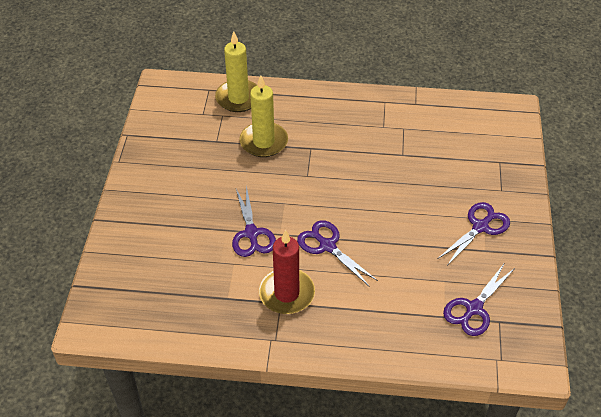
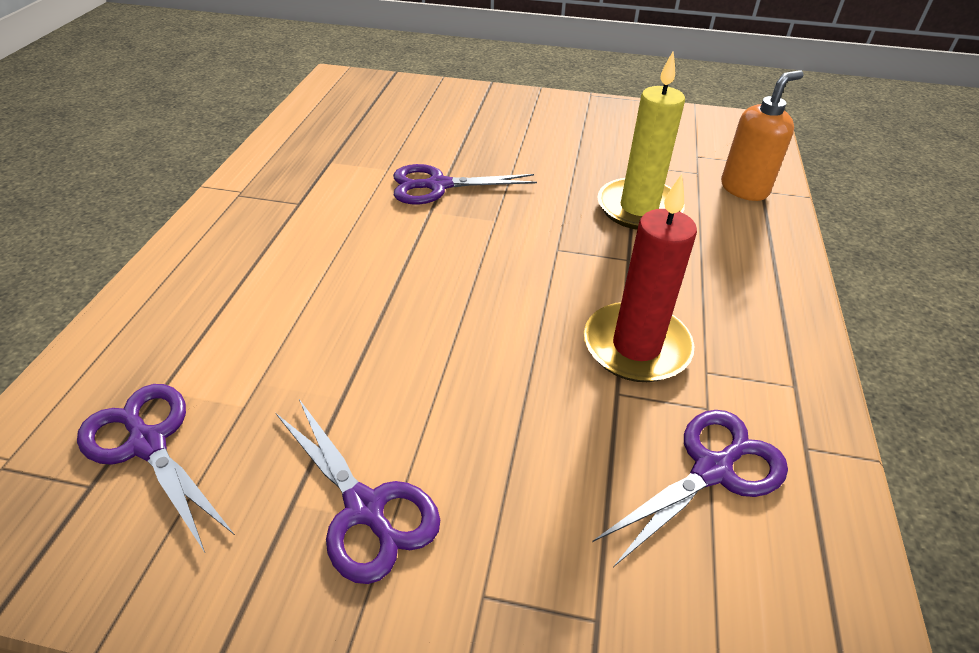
camera: 95 degrees right, 5 degrees down
(238, 98) = (744, 189): yellow candle -> orange soap dispenser
(286, 293) = (312, 209): red candle -> red candle (636, 346)
(327, 246) = (389, 257): purple scissors -> purple scissors (712, 470)

